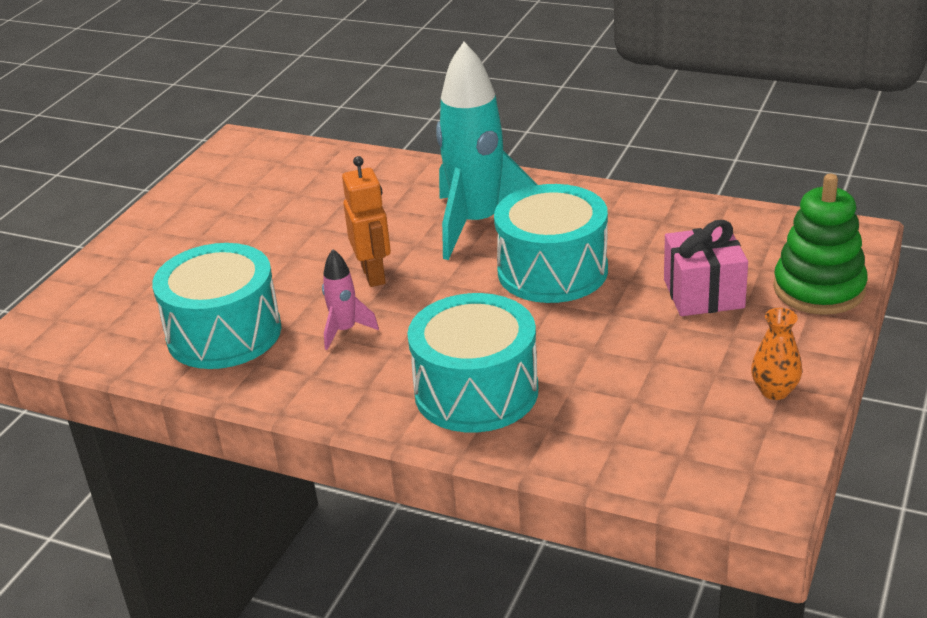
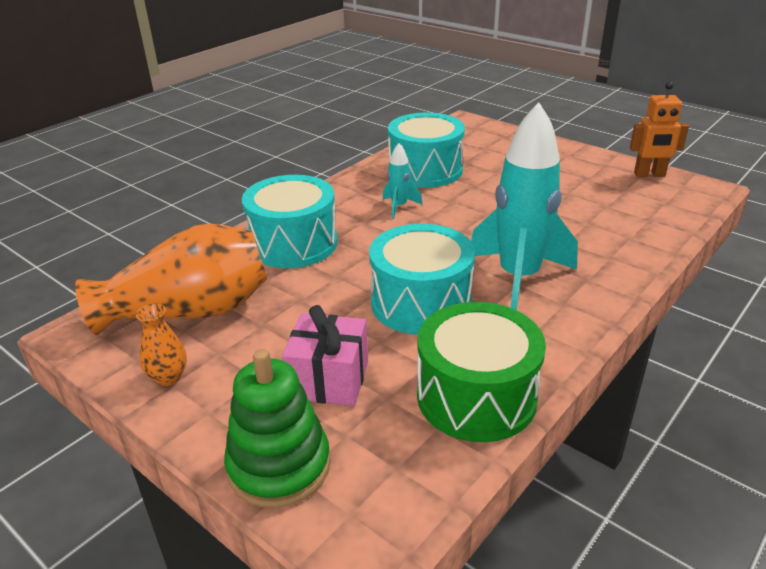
camera: 105 degrees right, 0 degrees up
(345, 331) = (399, 207): pink rocket -> turquoise rocket
(374, 275) = (463, 224): orange robot -> orange robot (649, 175)
(664, 422) = (190, 311): none -> orange vase
(669, 219) = (476, 396): none -> green drum

